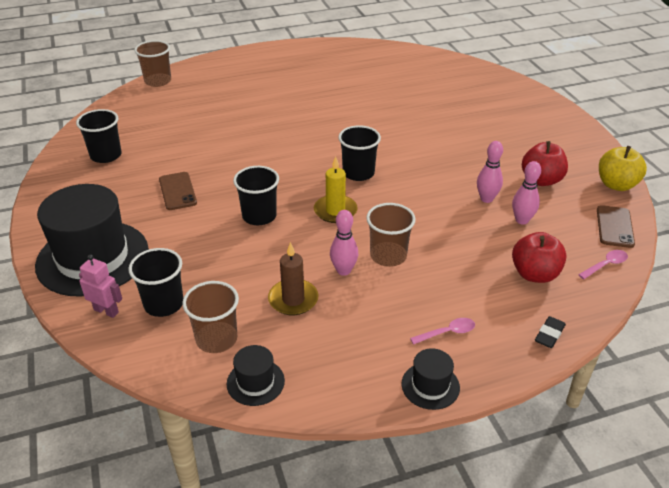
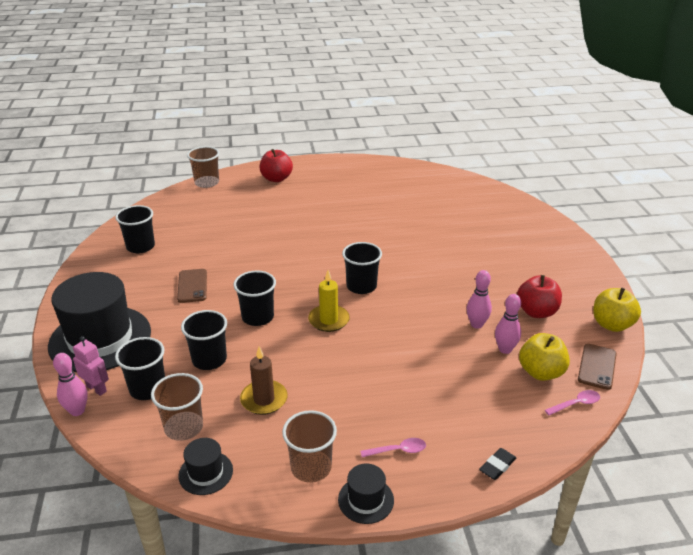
camera: 10 degrees right, 5 degrees down
(221, 266) = (209, 359): none -> black cup
(343, 270) = (318, 378): pink bowling pin -> pink bowling pin (77, 411)
(388, 256) = (365, 369): brown cup -> brown cup (311, 467)
(534, 274) = (501, 404): red apple -> red apple (276, 178)
(563, 238) = (541, 372): none -> yellow apple

